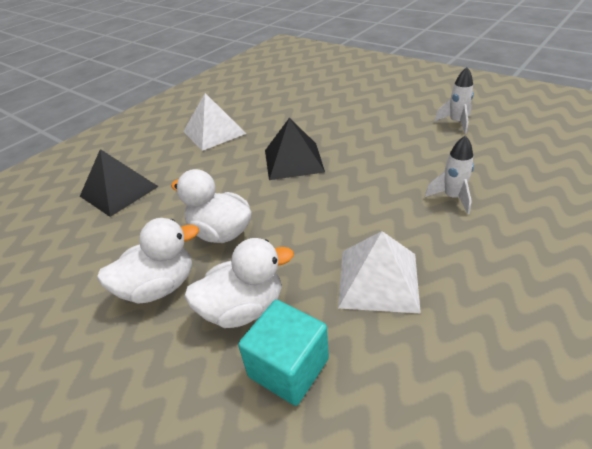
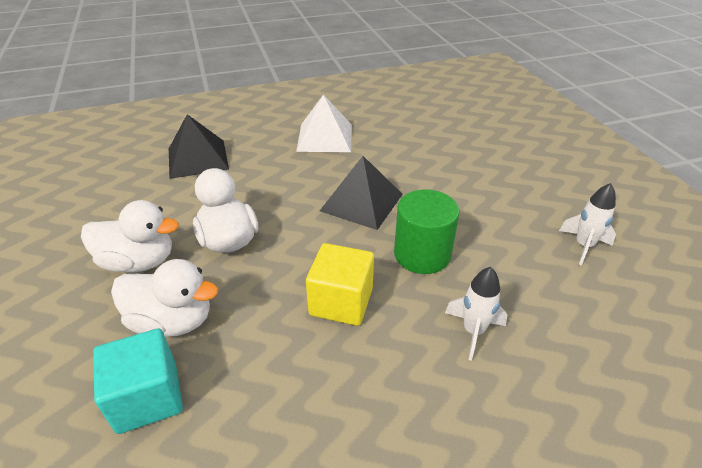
camera: 30 degrees right, 0 degrees up
(354, 226) = (341, 302): none -> yellow cube
(371, 172) = (422, 254): none -> green cylinder
(378, 279) = (302, 370): white pyramid -> none

